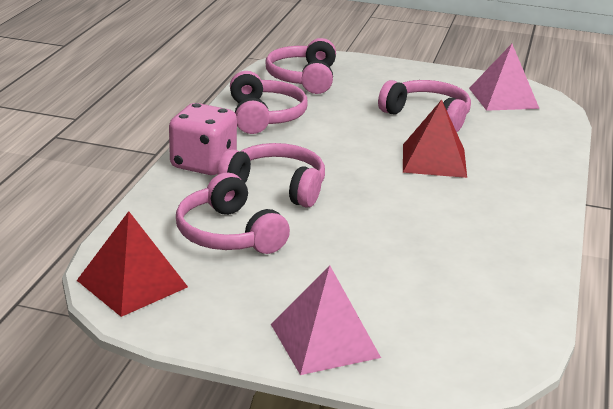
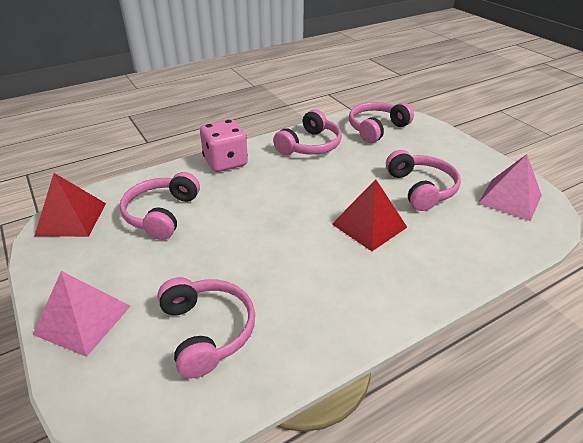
camera: 45 degrees right, 10 degrees up
(276, 187) = (238, 196): pink headphones -> pink headphones (207, 331)

